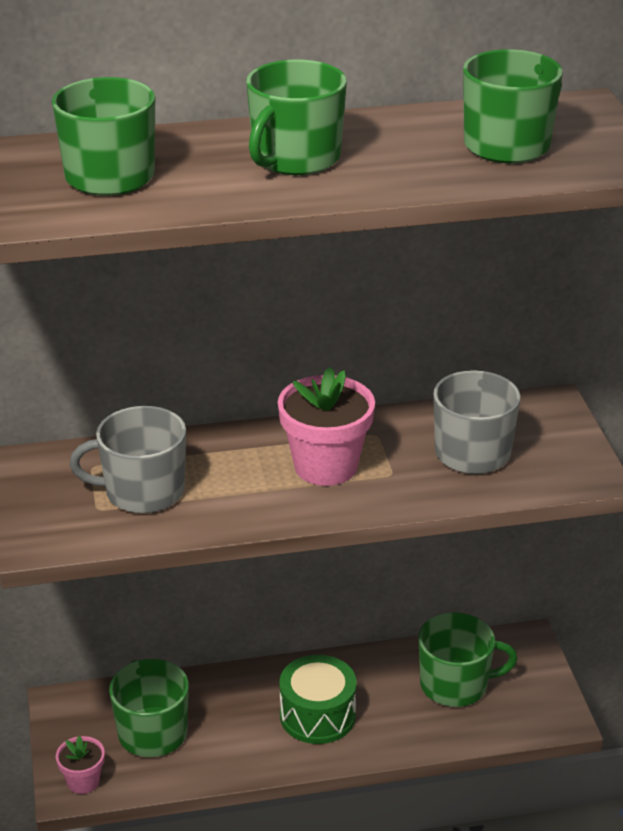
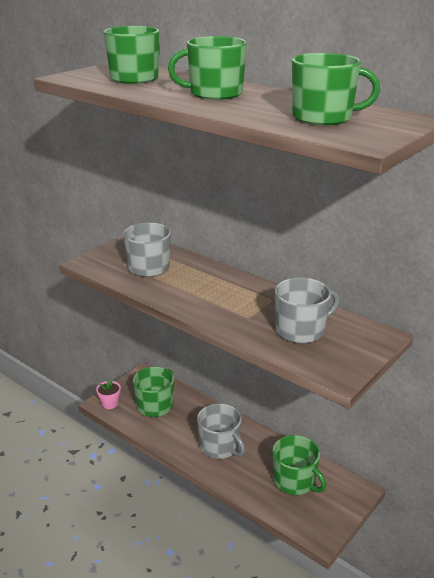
camera: 50 degrees right, 5 degrees down
(317, 715) = (220, 447): green drum -> grey mug
(326, 466) = (228, 298): pink flower pot -> none

